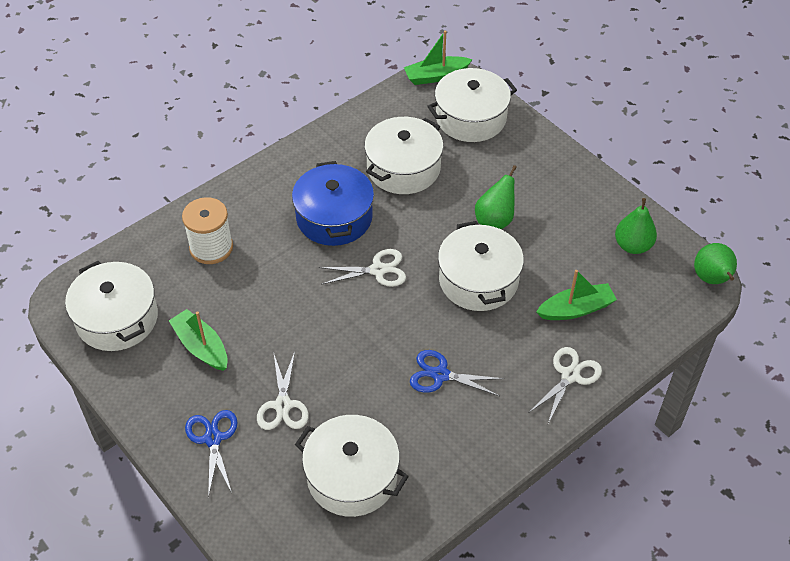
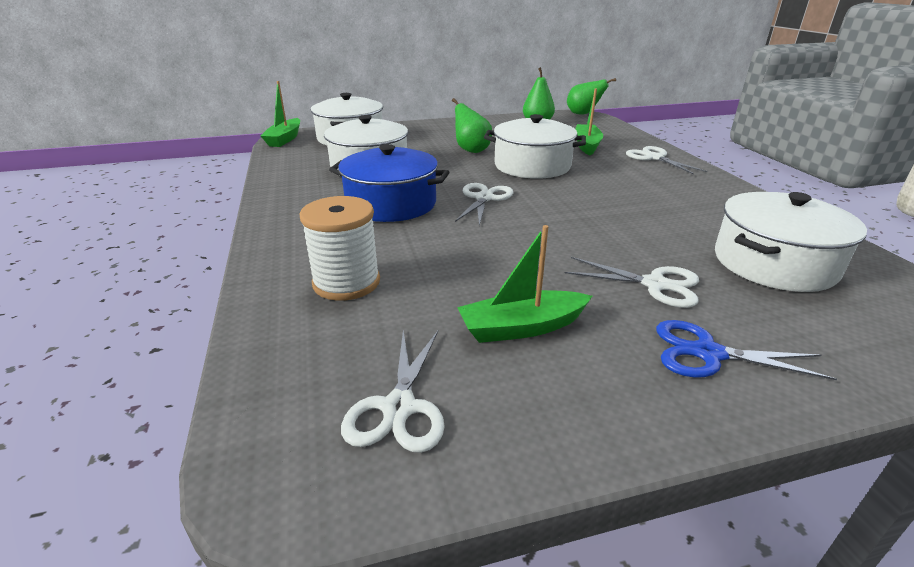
camera: 65 degrees left, 20 degrees down
(117, 318) = (398, 408): white pot -> white scissors
(440, 375) = (636, 198): blue scissors -> none

